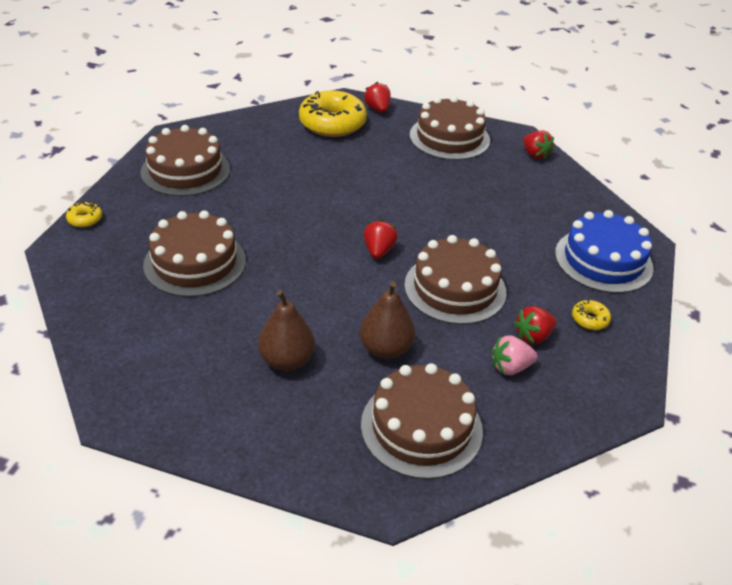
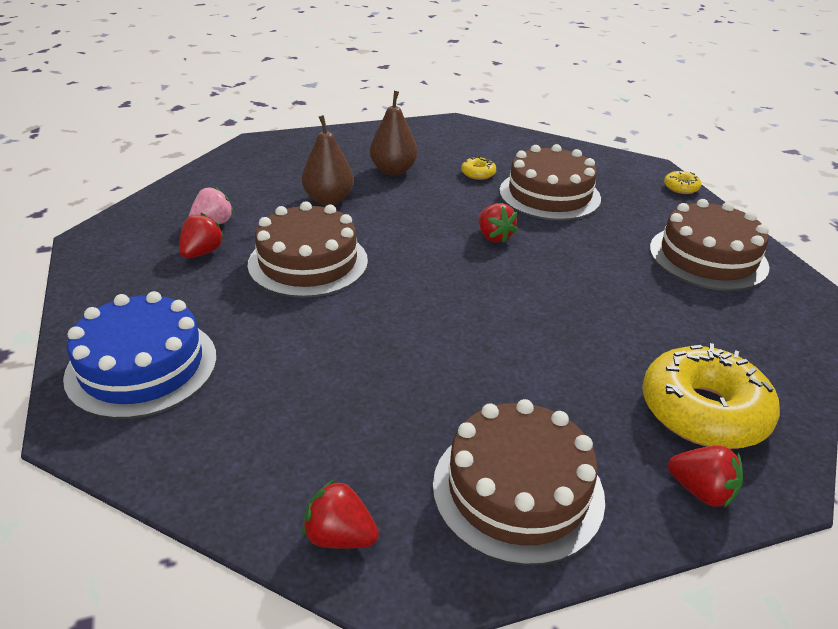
camera: 145 degrees right, 5 degrees down
(378, 251) = (416, 264): red strawberry -> red strawberry (494, 237)
(421, 427) = (261, 172): brown cake -> none
(589, 319) = (144, 289): yellow donut -> yellow donut (478, 173)

